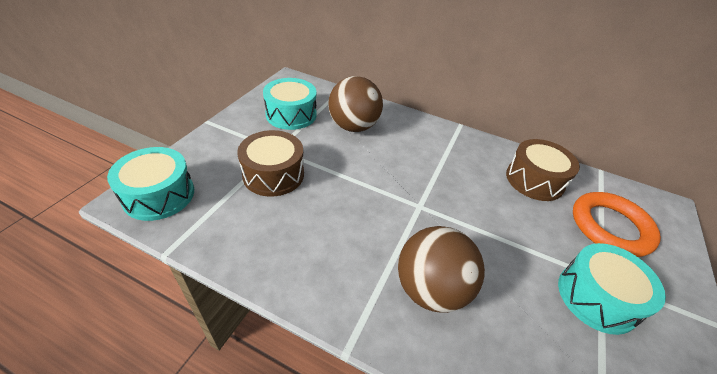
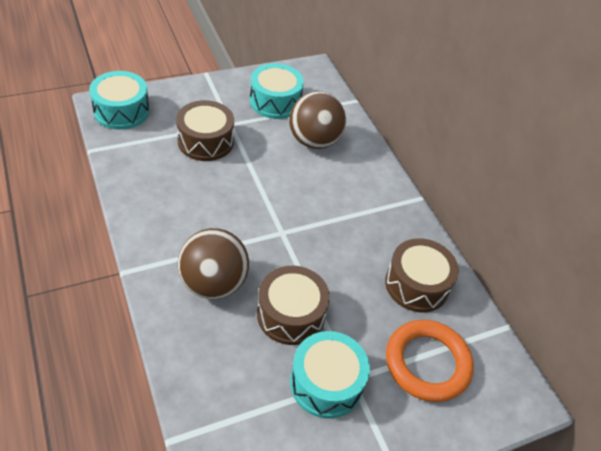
camera: 40 degrees right, 5 degrees up
(508, 265) = (291, 314): none -> brown drum

